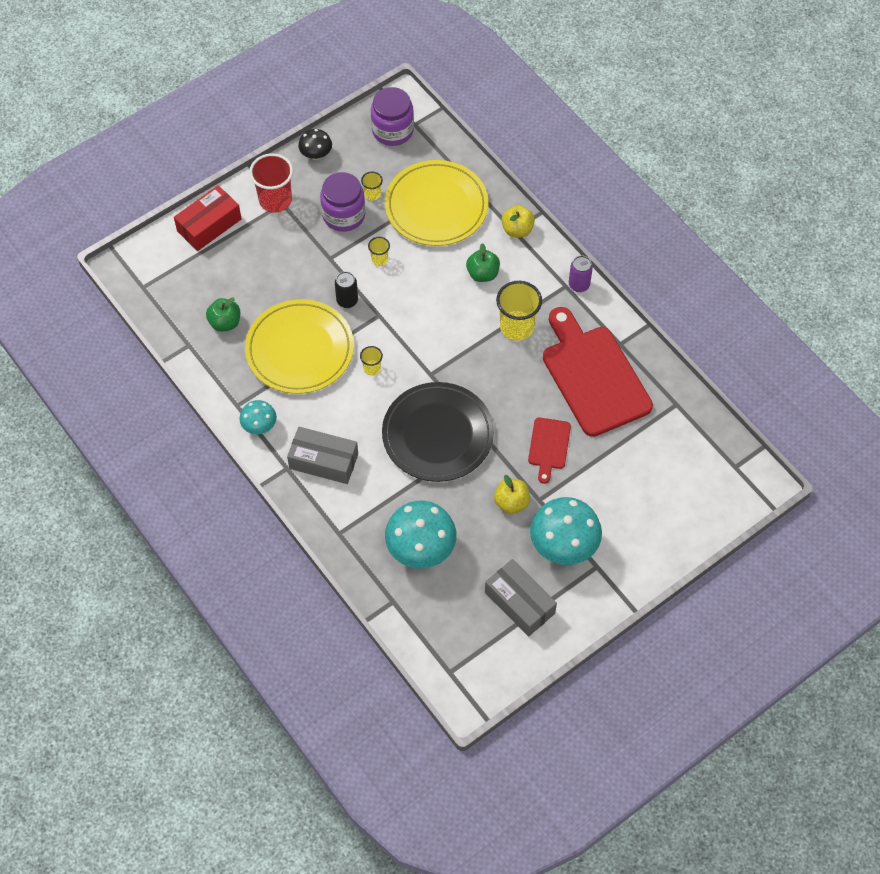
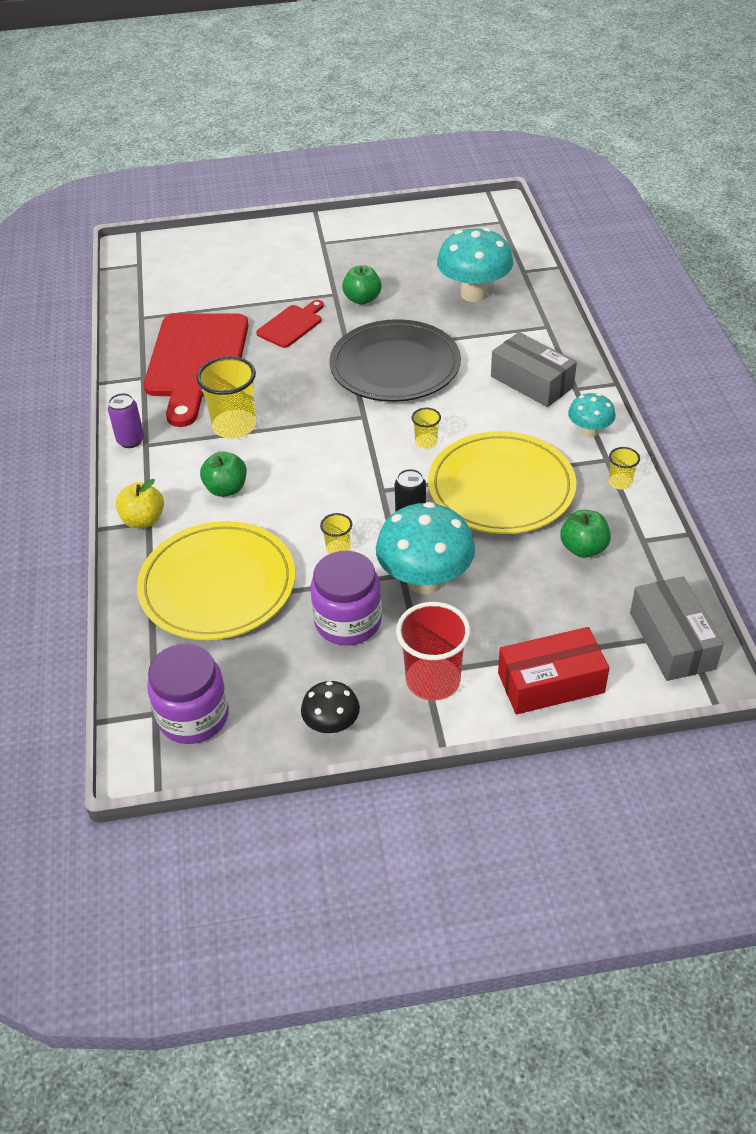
camera: 150 degrees left, 15 degrees down
(372, 194) = (289, 634): yellow cup -> yellow cup (620, 482)
(511, 502) = (362, 299): yellow apple -> green apple
(519, 603) = (409, 241): grey box -> grey box (672, 640)
(563, 546) = (340, 261): turquoise mushroom -> turquoise mushroom (425, 581)

